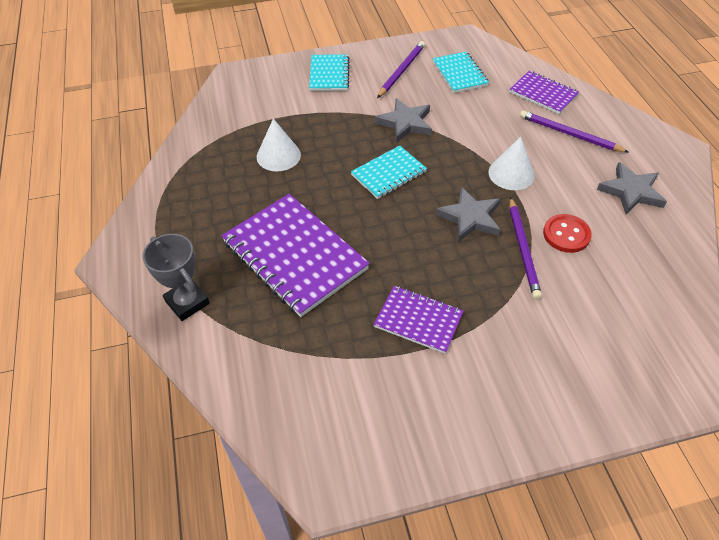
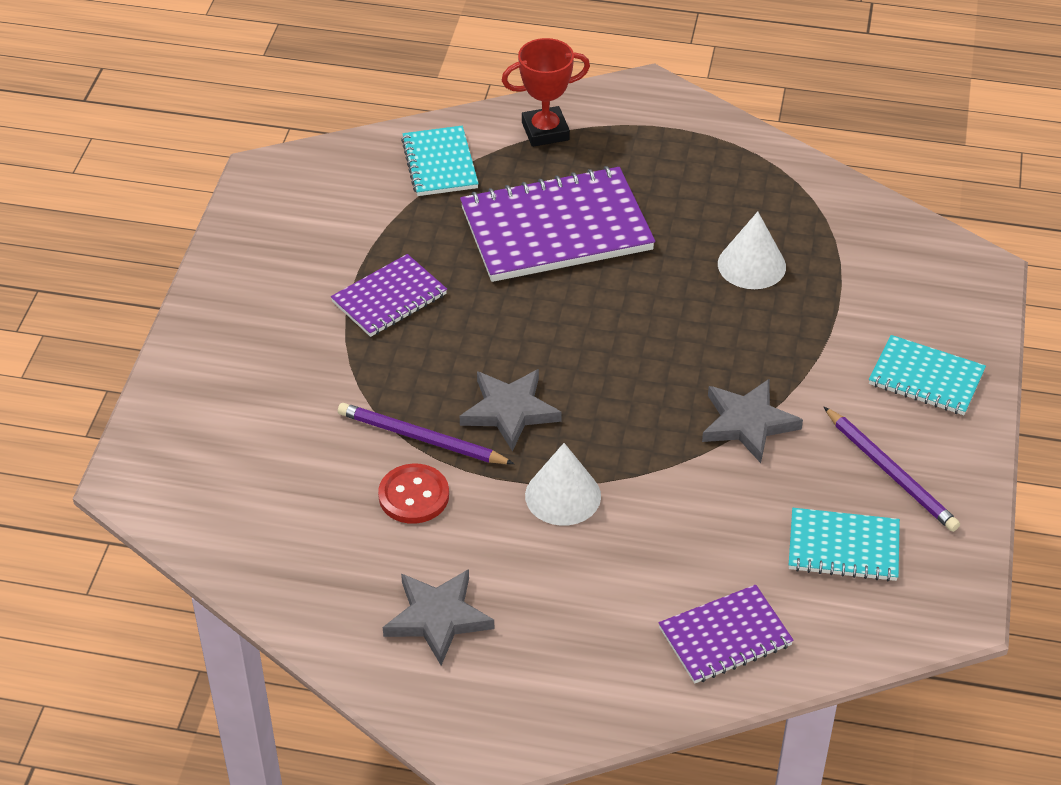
camera: 115 degrees right, 5 degrees down
(187, 302) = (545, 131): grey trophy -> red trophy
(388, 174) = (646, 362): turquoise notebook -> turquoise notebook (440, 164)
(569, 134) = (604, 615): purple pencil -> none

